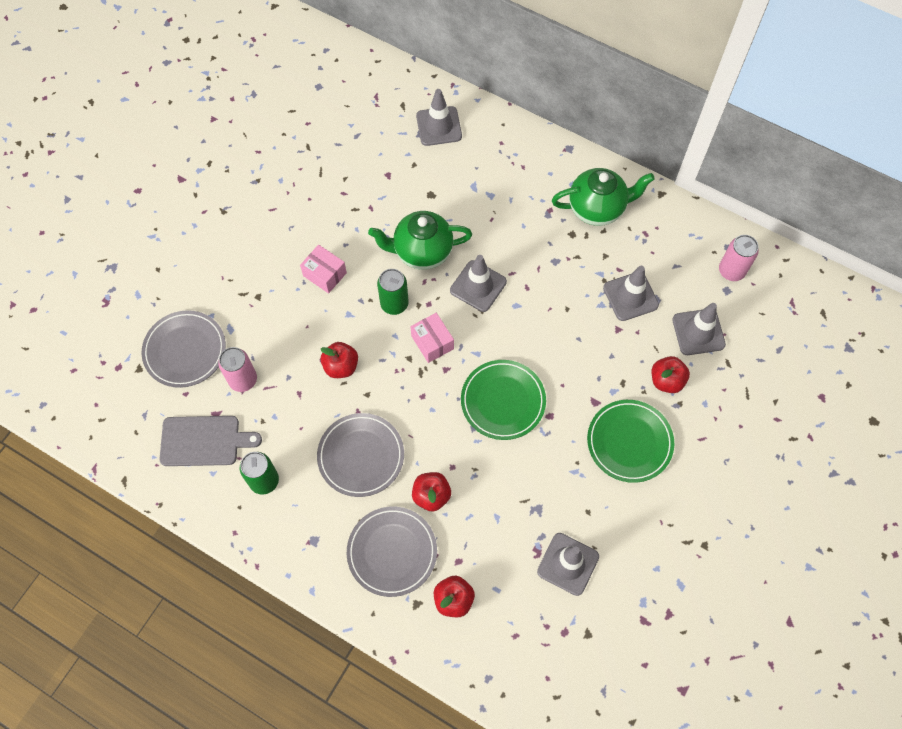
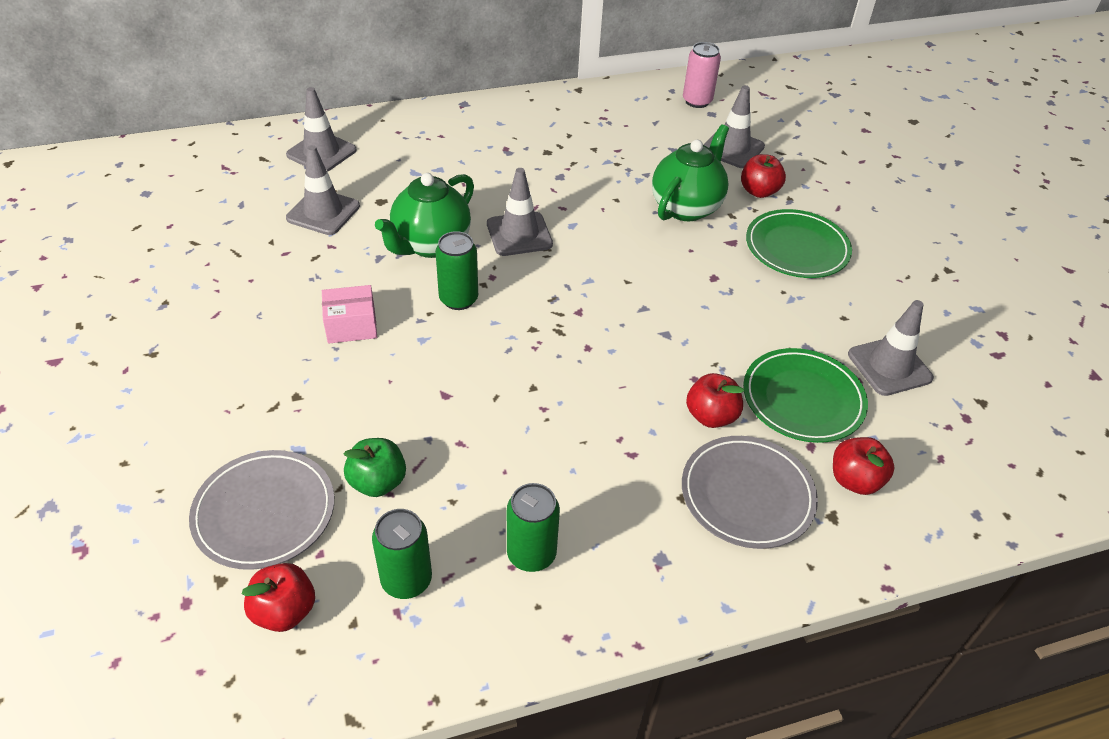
camera: 50 degrees left, 20 degrees down
(204, 441) = (406, 580): grey cutting board -> green can
(243, 380) = (378, 482): pink can -> green apple
(341, 366) = (474, 386): red apple -> red apple (284, 611)
(361, 456) = (600, 442): grey plate -> none
(432, 342) = (537, 301): pink box -> none
(503, 401) = (662, 296): green plate -> green plate (803, 399)
(597, 208) = (543, 125): green teapot -> green teapot (686, 207)
(630, 296) = (652, 160): grey traffic cone -> grey traffic cone (323, 212)

